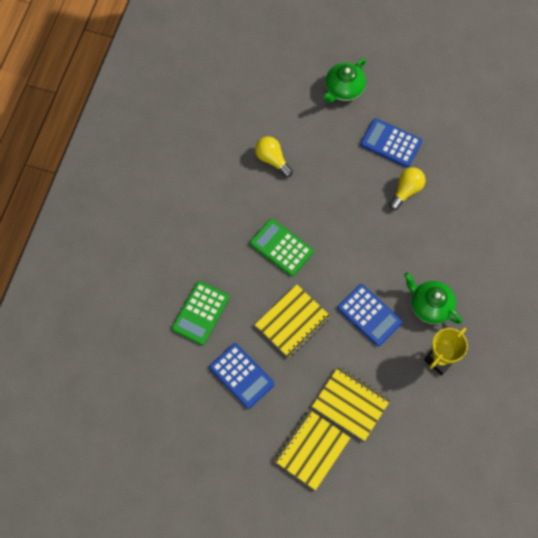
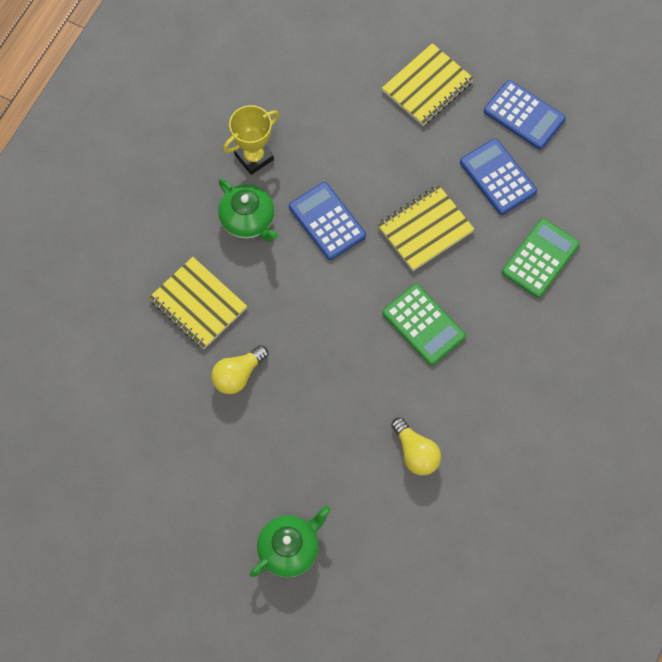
camera: 170 degrees left, 0 degrees up
(350, 404) = (372, 126): yellow notebook -> yellow notebook (198, 304)
(391, 143) = (241, 449): blue calculator -> blue calculator (524, 115)

